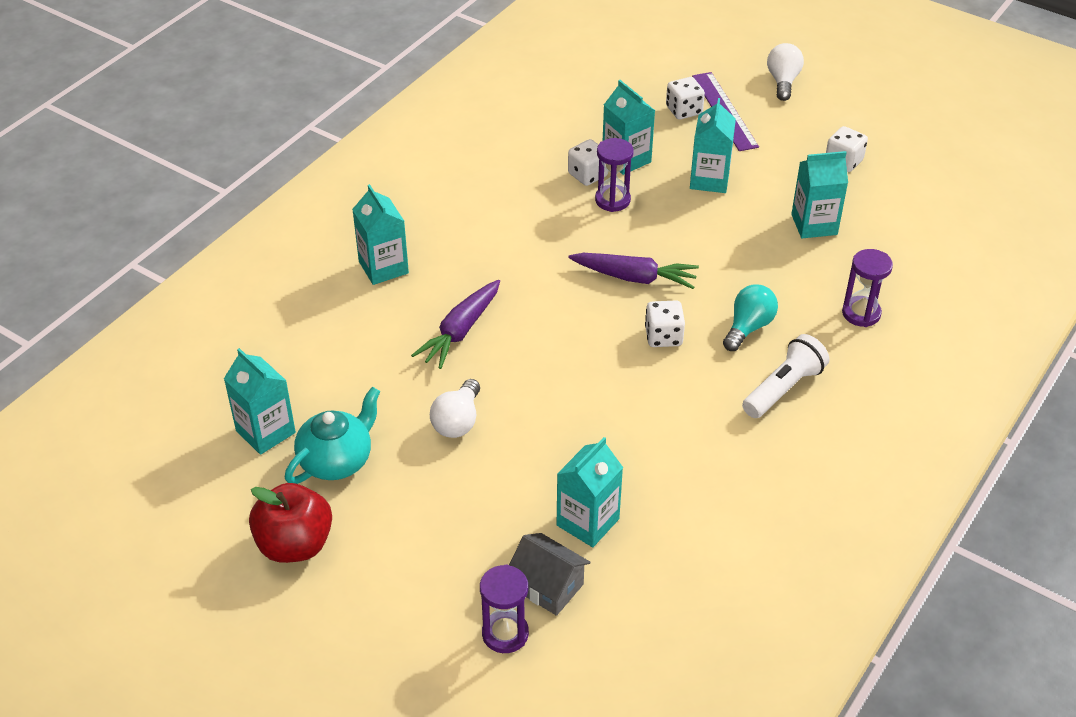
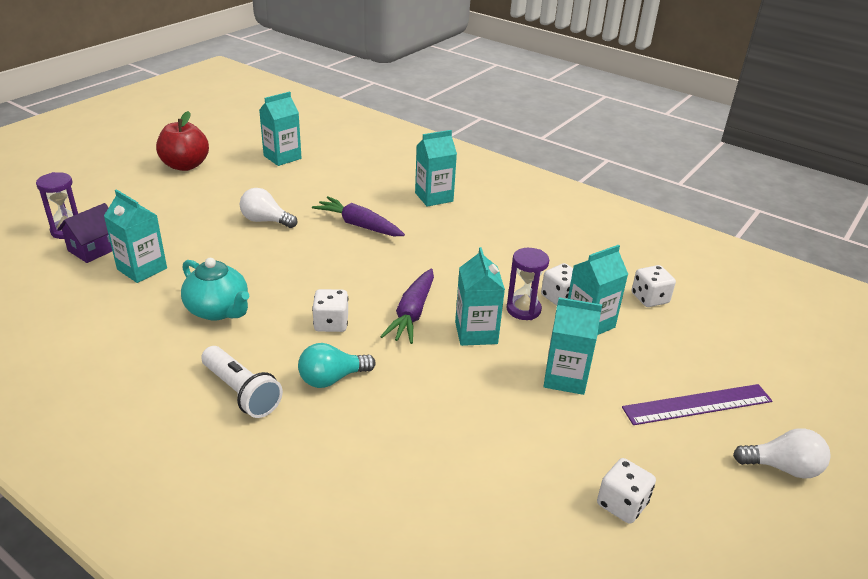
camera: 90 degrees right, 10 degrees down
(337, 460) = (248, 178): turquoise teapot -> turquoise teapot (218, 310)
(548, 586) = (94, 249): grey house -> purple house
(684, 110) = (687, 371): white dice -> white dice (649, 298)
(748, 327) = (332, 379): turquoise light bulb -> turquoise light bulb turned 120 degrees clockwise
(814, 224) = (493, 454): turquoise carton -> turquoise carton (476, 333)
(861, 313) = (336, 472): purple hourglass -> none

